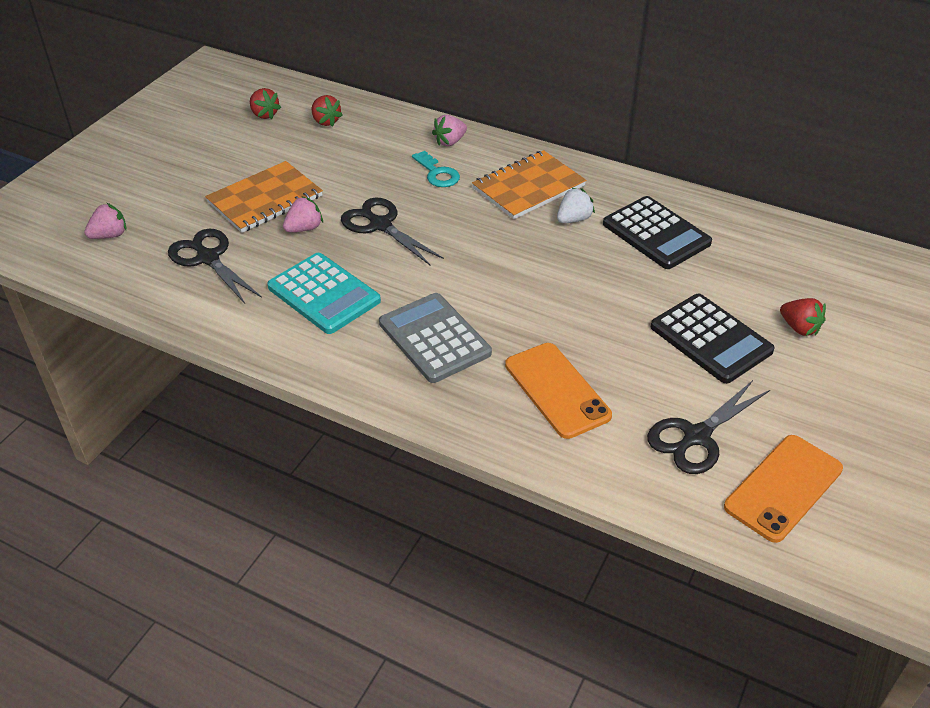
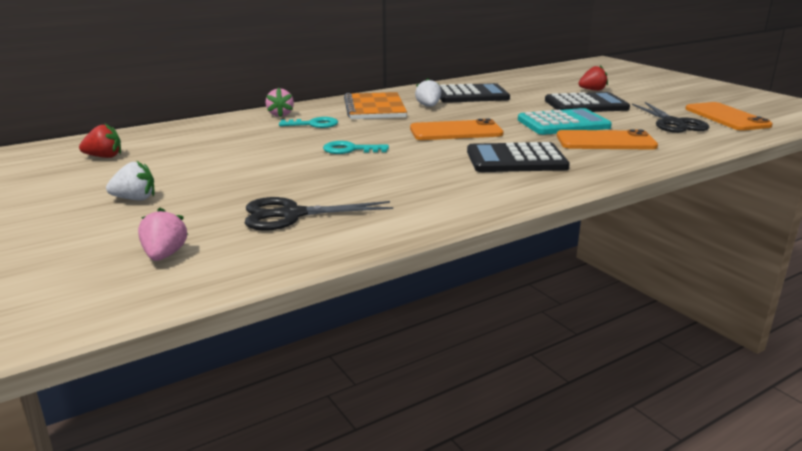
camera: 60 degrees left, 20 degrees down
(192, 174) = (135, 199): none -> white strawberry
(265, 199) = (240, 178): orange notebook -> none
(304, 228) = (311, 172): pink strawberry -> none
(324, 294) = (415, 181): turquoise calculator -> turquoise calculator (563, 124)
(326, 121) = (168, 140): red strawberry -> none
(380, 225) = (350, 150): black scissors -> turquoise key
(434, 338) = (516, 160): grey calculator -> black calculator
(495, 269) = (456, 131): none -> orange phone

